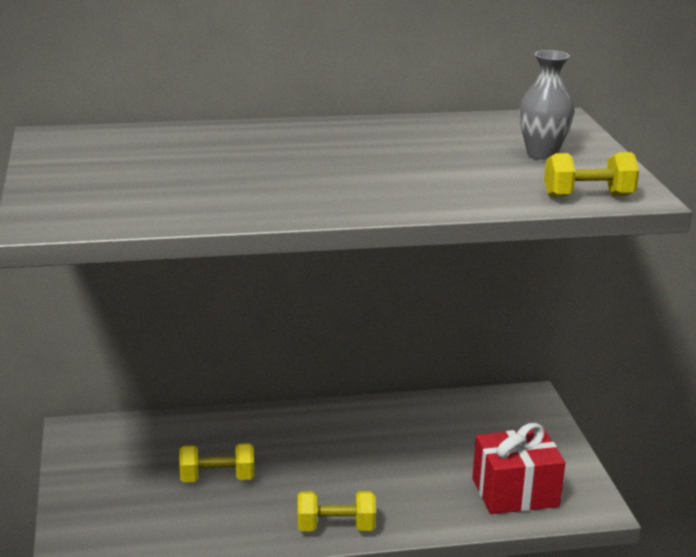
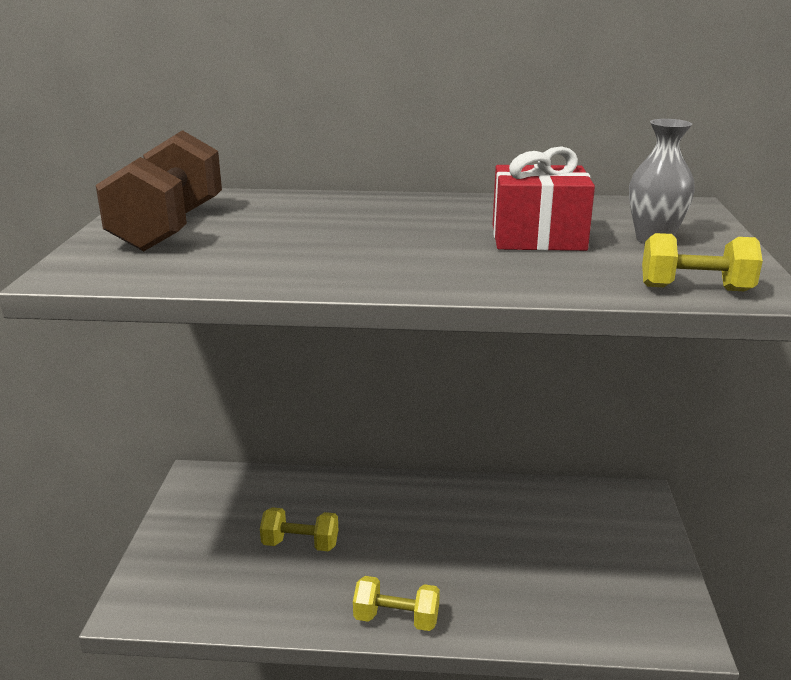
camera: 15 degrees right, 0 degrees up
(96, 171) = (169, 228): none -> brown dumbbell
(515, 492) = (600, 606): red gift -> red gift (538, 238)

